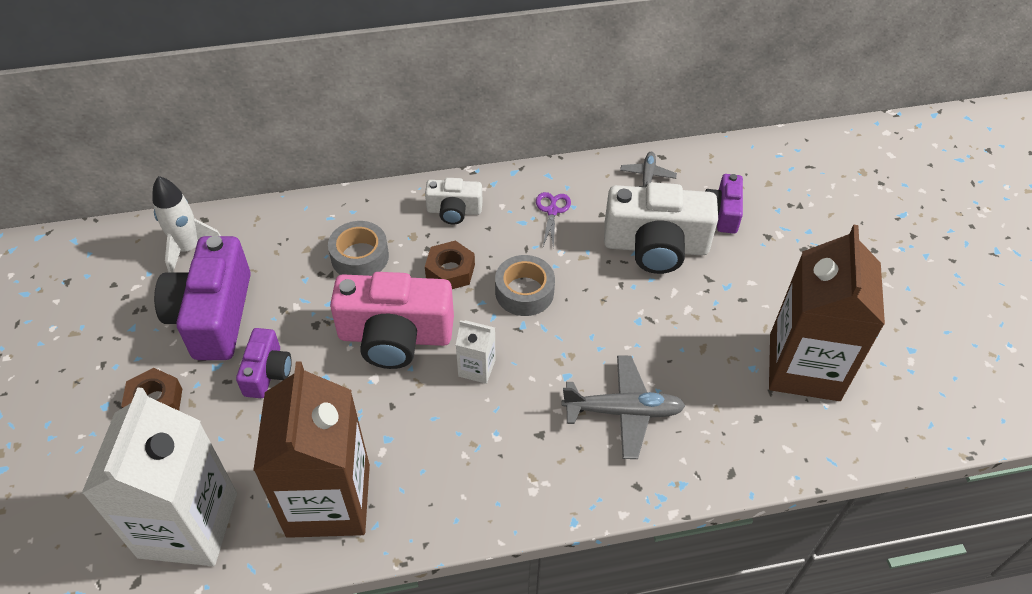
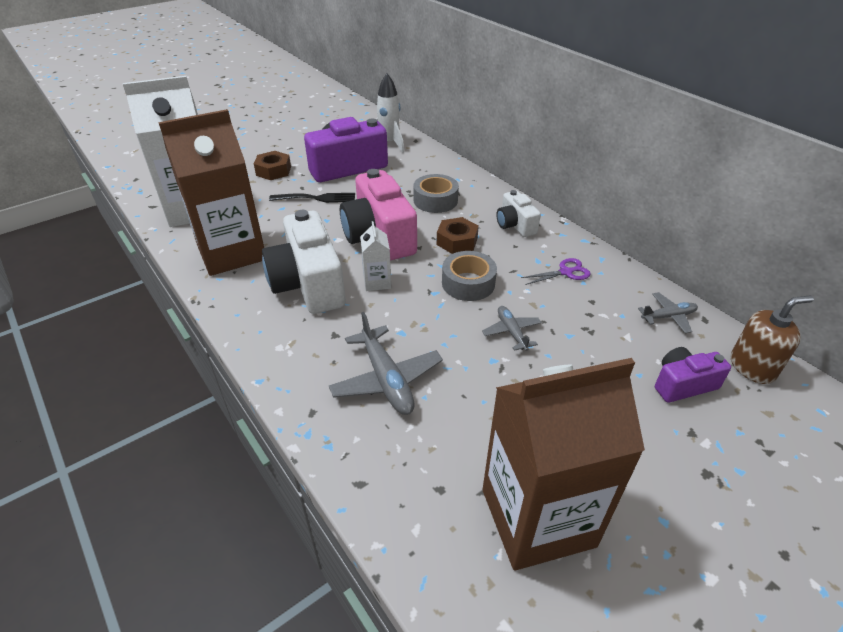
camera: 65 degrees right, 10 degrees down
(267, 372) = (316, 198): purple camera -> black fork
(610, 291) = (511, 332): none -> grey plane
(655, 246) = (590, 347): white camera -> white camera (308, 284)
(724, 163) = (752, 367): none -> brown soap dispenser

